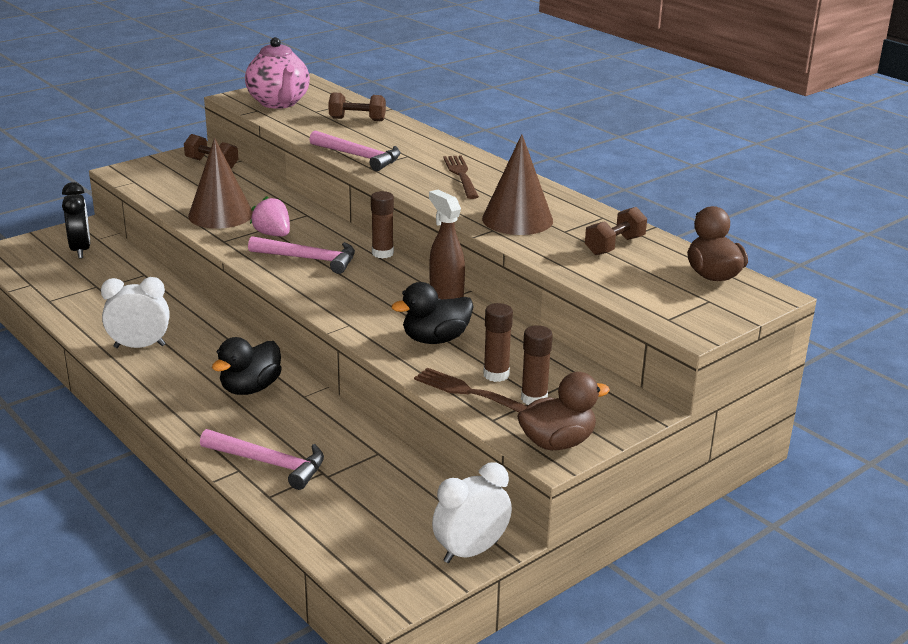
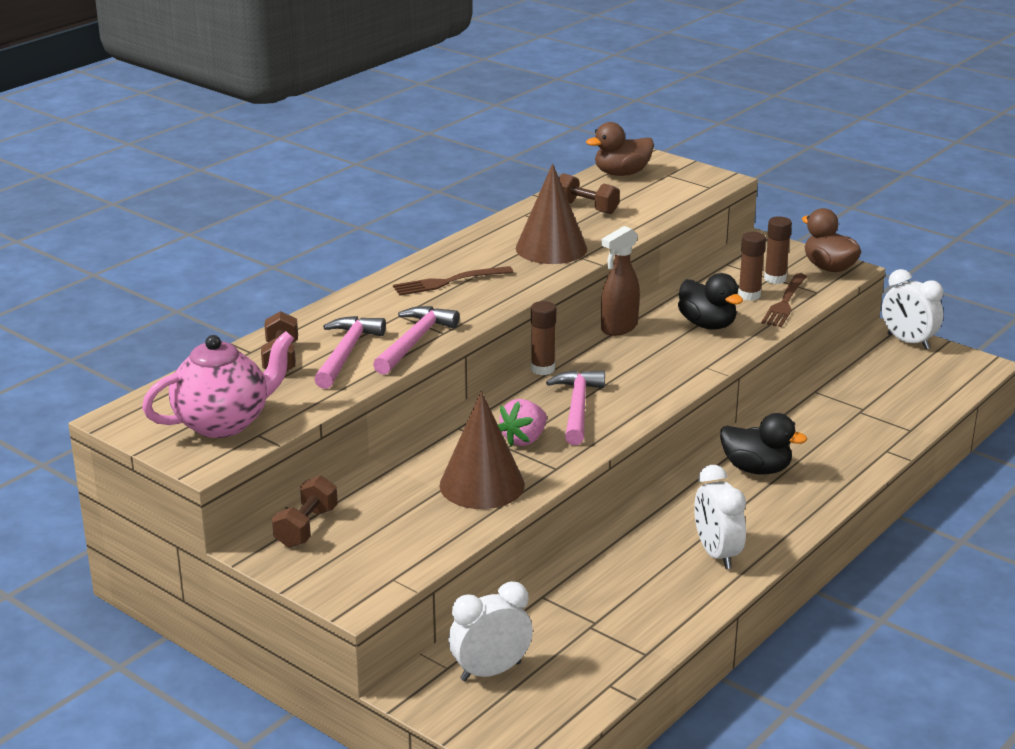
camera: 100 degrees left, 0 degrees up
(80, 250) = (490, 671): black clock -> white clock
(269, 463) = (867, 437): pink hammer -> pink hammer (346, 353)

